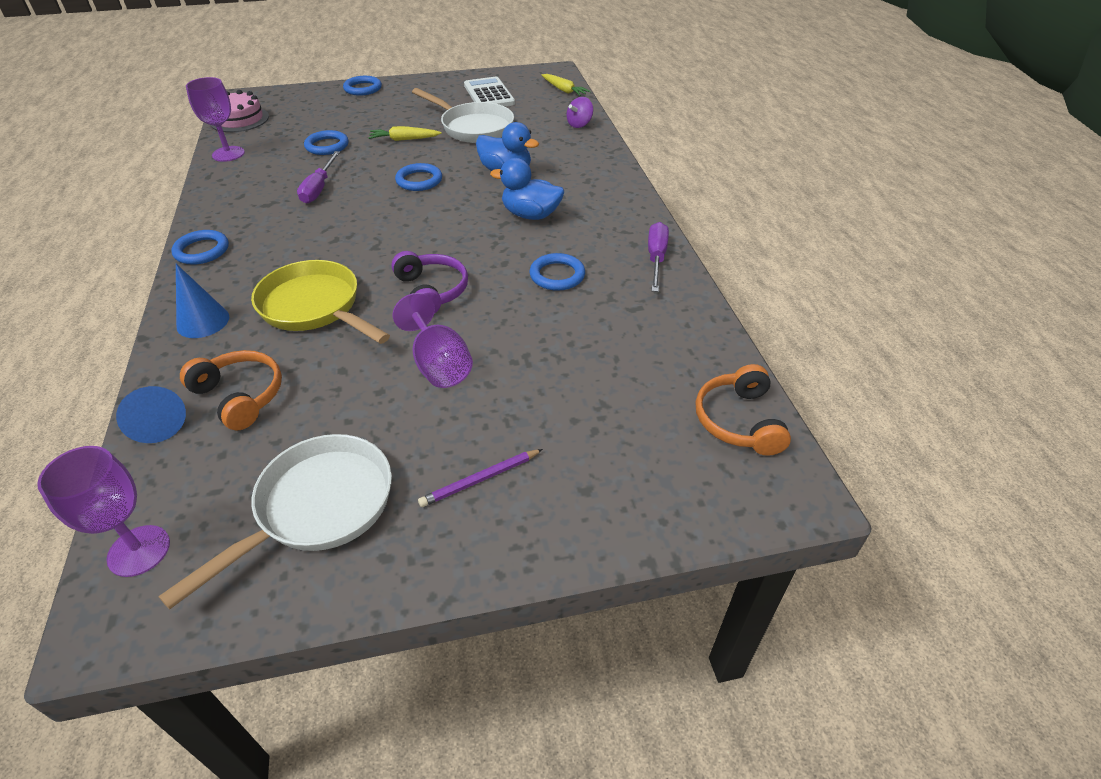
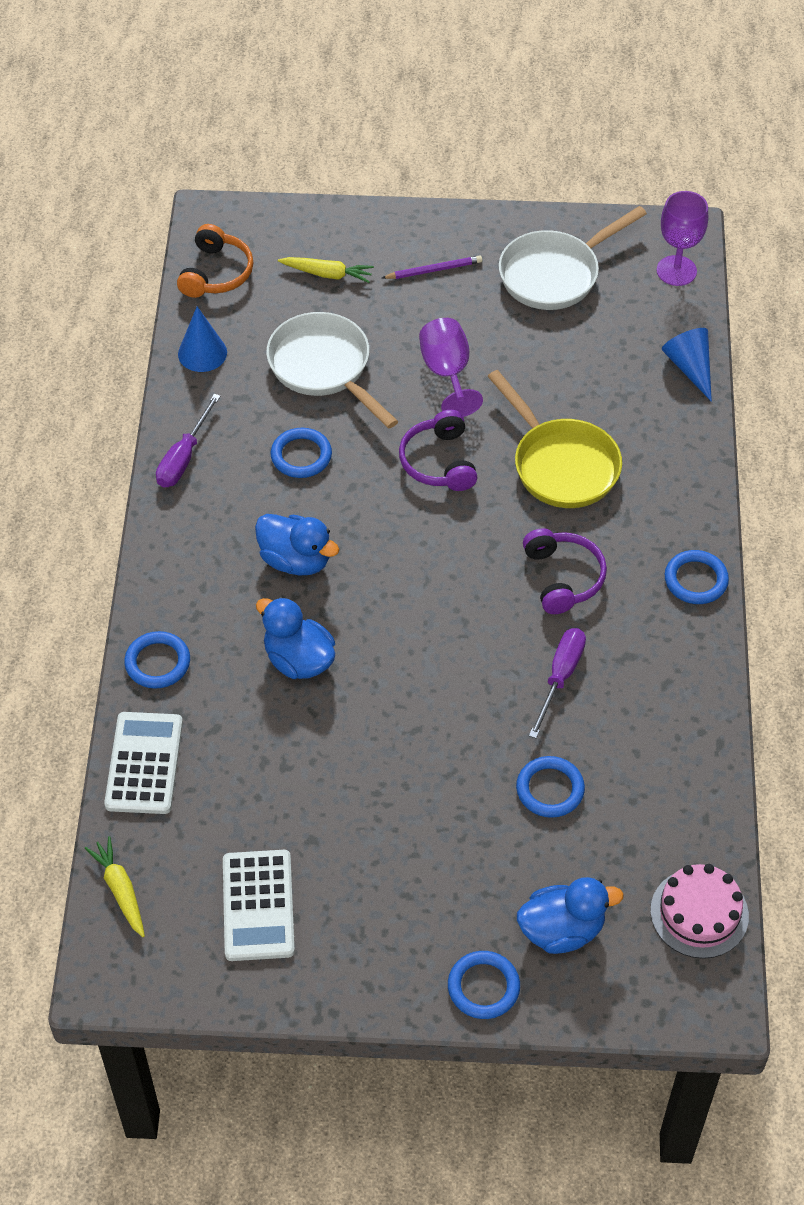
camera: 165 degrees left, 10 degrees up
(203, 321) = (673, 469): blue cone -> blue cone (202, 353)
(228, 154) = (700, 800): purple goblet -> none
(240, 396) = (624, 377): orange headphones -> none
(315, 236) = (562, 577): none -> purple headphones
(320, 106) = (562, 930): none -> blue duck
(404, 139) = (429, 781): yellow carrot -> yellow carrot (327, 274)
(419, 180) = (422, 665): blue ring -> blue ring (157, 662)
(473, 127) = (314, 793): white pan -> white pan (324, 368)
(579, 124) = (144, 763): purple spinning top -> white calculator

